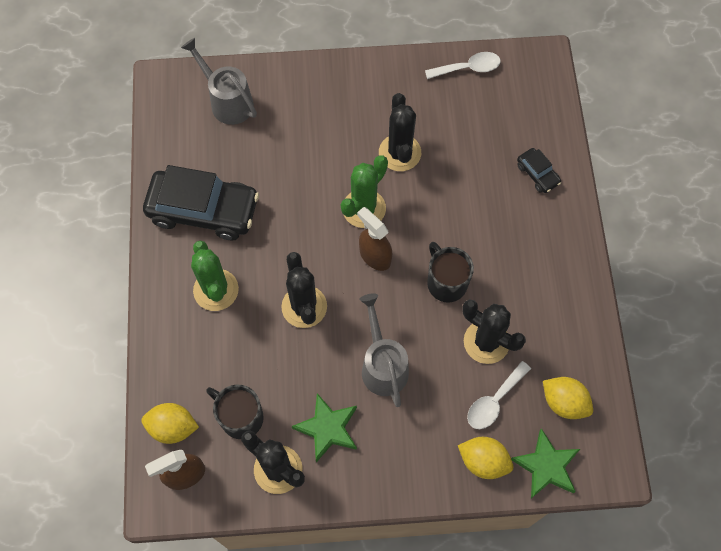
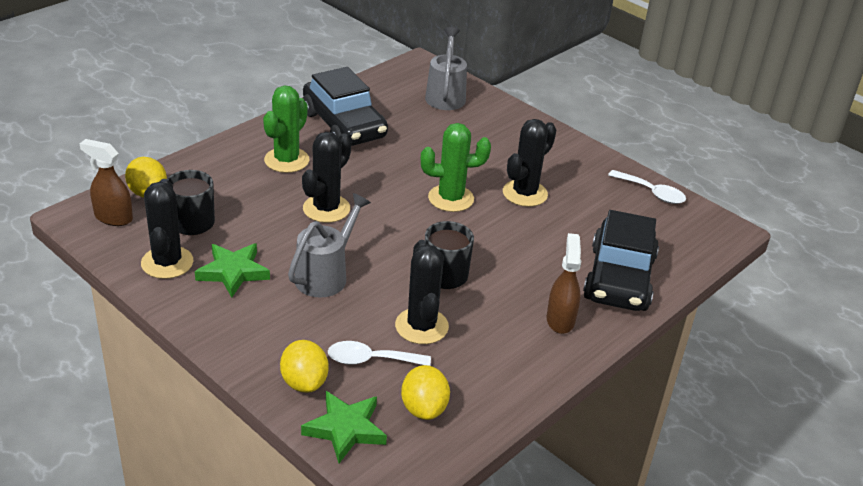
camera: 45 degrees right, 30 degrees down
(374, 256) = (417, 224): brown spray bottle -> brown spray bottle (560, 320)
(537, 174) = (619, 278): black car -> black car, size x2.24

